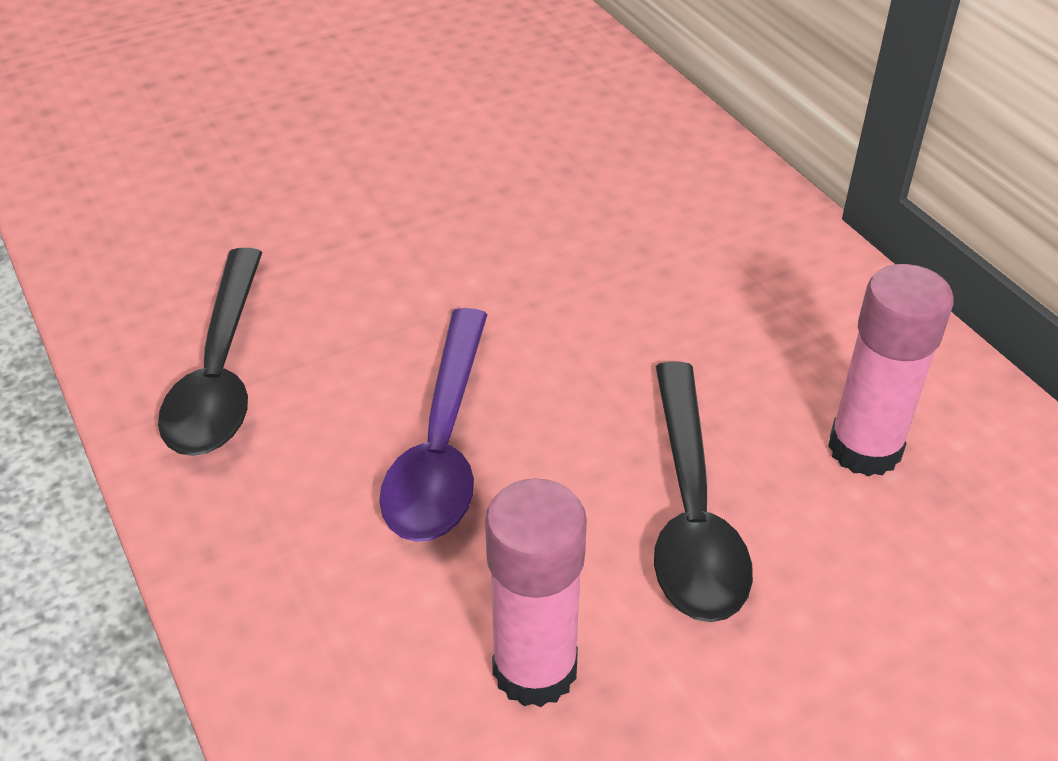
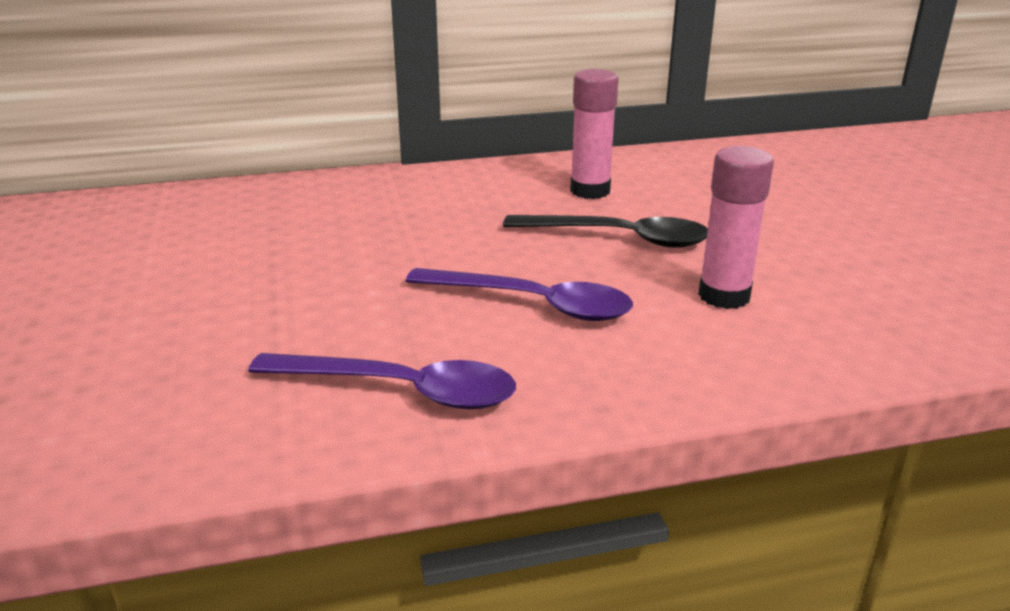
camera: 75 degrees left, 15 degrees down
(220, 371) = (401, 390): black spoon -> purple spoon

